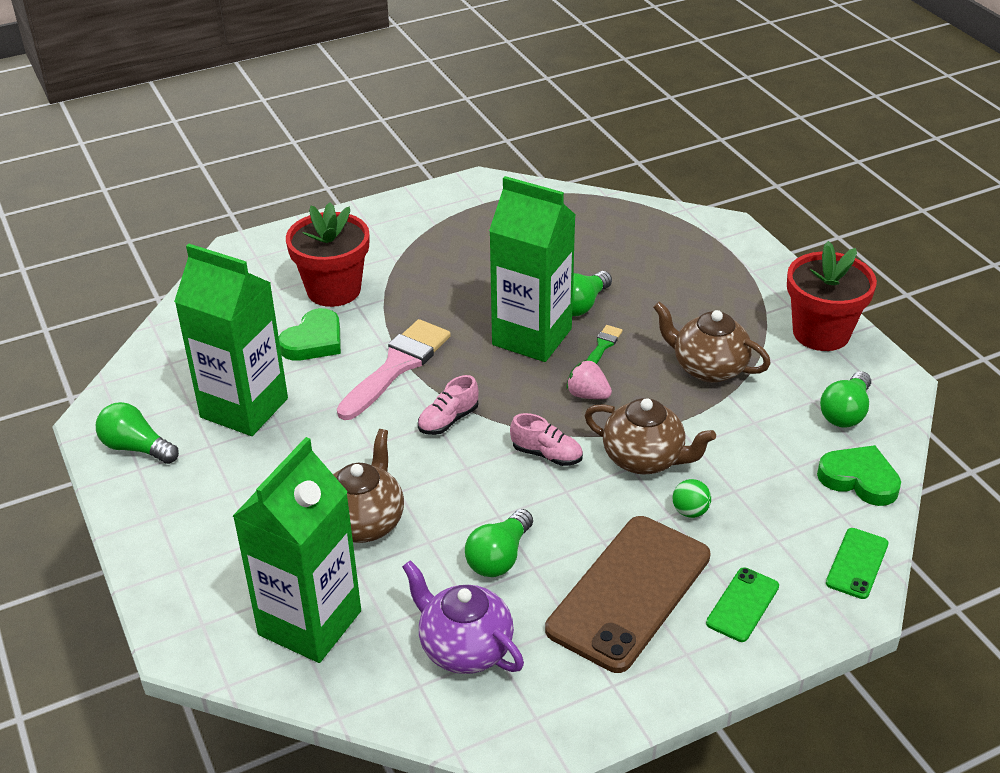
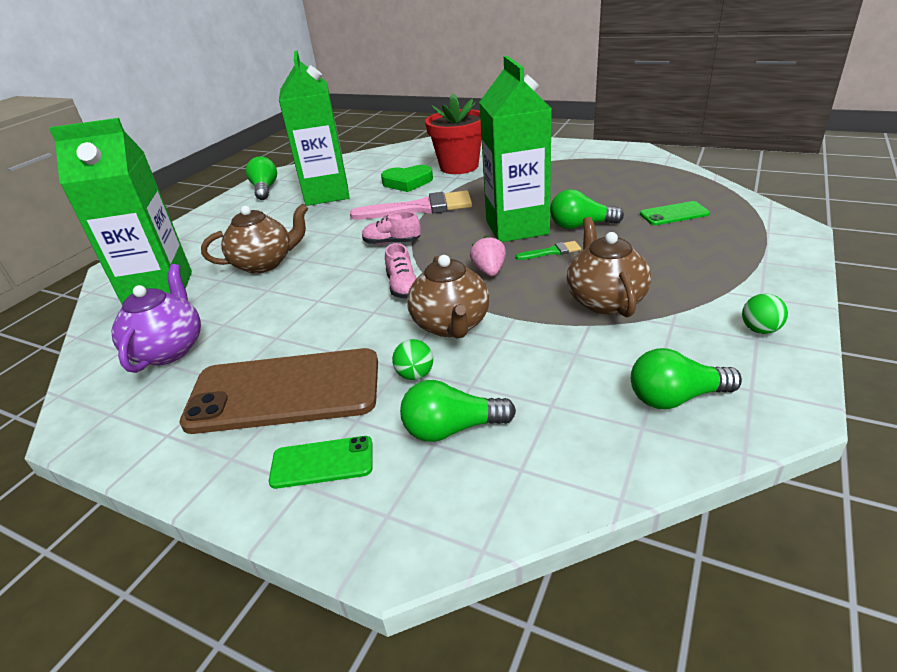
camera: 55 degrees right, 5 degrees down
(499, 557) = (275, 320): green light bulb -> green light bulb (452, 429)
(821, 333) = (760, 330): red flower pot -> green ball
(857, 563) = (459, 517): green phone -> green phone (674, 214)
(859, 479) = (591, 455): green heart -> none

